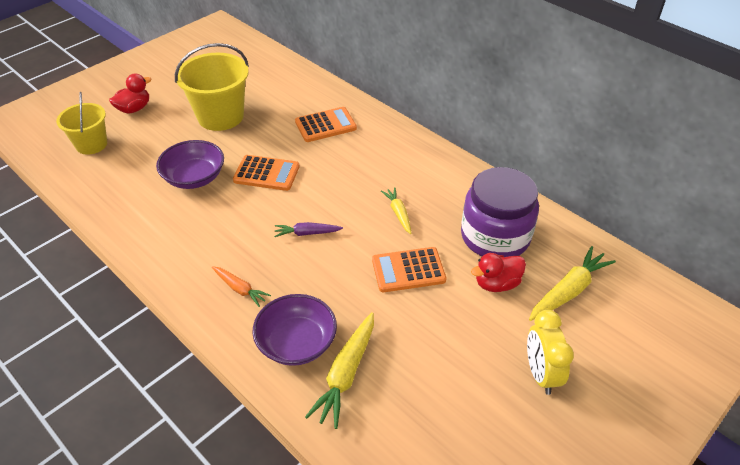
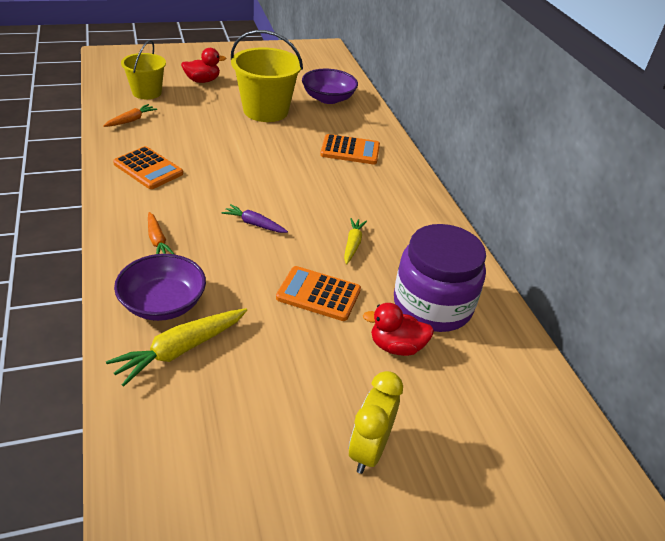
camera: 25 degrees right, 5 degrees down
(104, 181) = (131, 120): none -> orange carrot
(194, 177) = (201, 145): purple bowl -> purple bowl (328, 98)
(266, 173) = (263, 166): orange calculator -> orange calculator (148, 169)
(568, 290) = (469, 389): yellow carrot -> none

